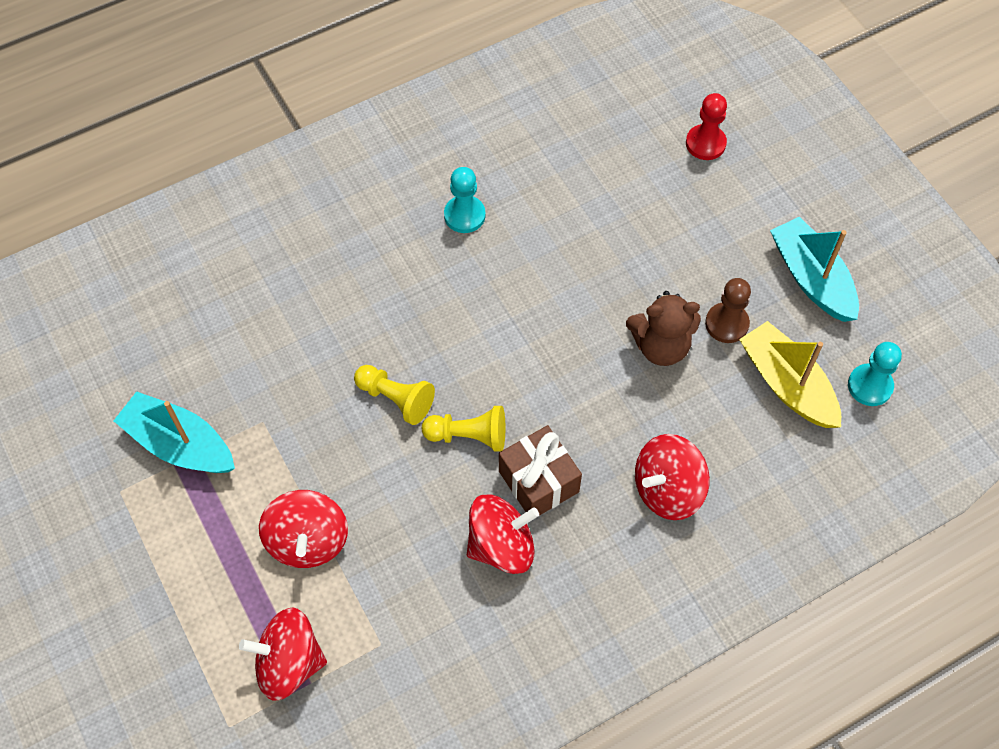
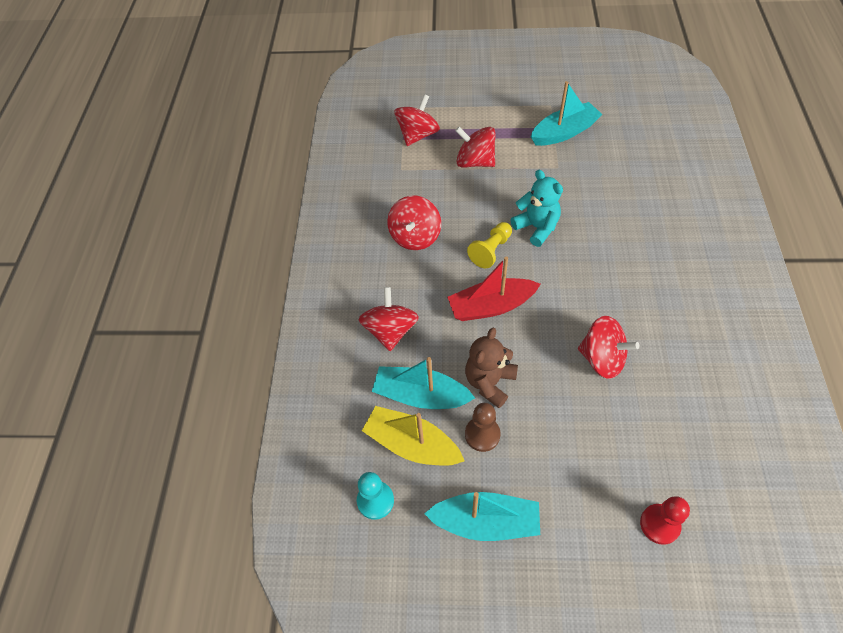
camera: 125 degrees right, 5 degrees down
(396, 399) = (536, 227): yellow pawn -> turquoise teddy bear
(464, 215) = (660, 319): turquoise pawn -> none
(538, 481) = (440, 270): brown gift -> none
(555, 251) = (602, 358): none -> red spinning top
(557, 393) = (491, 306): none -> red boat
(726, 407) = (421, 395): none -> turquoise boat
(787, 384) = (412, 444): yellow boat -> yellow boat turned 150 degrees counterclockwise

